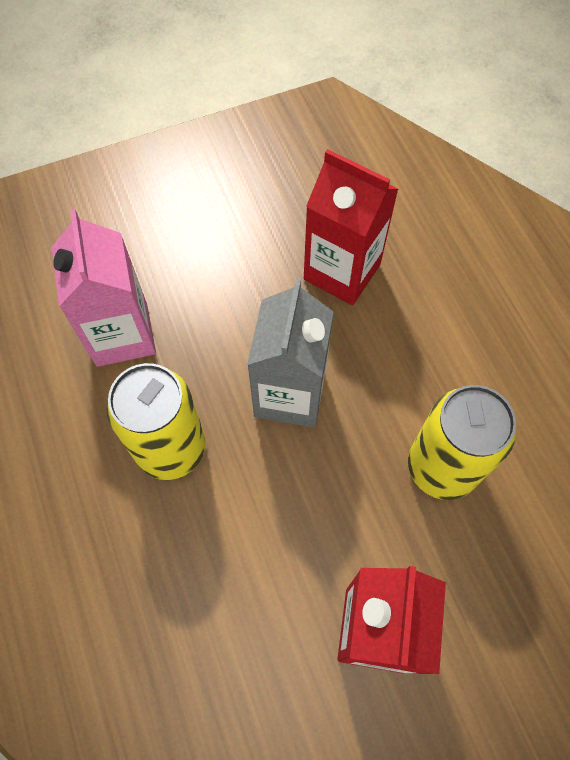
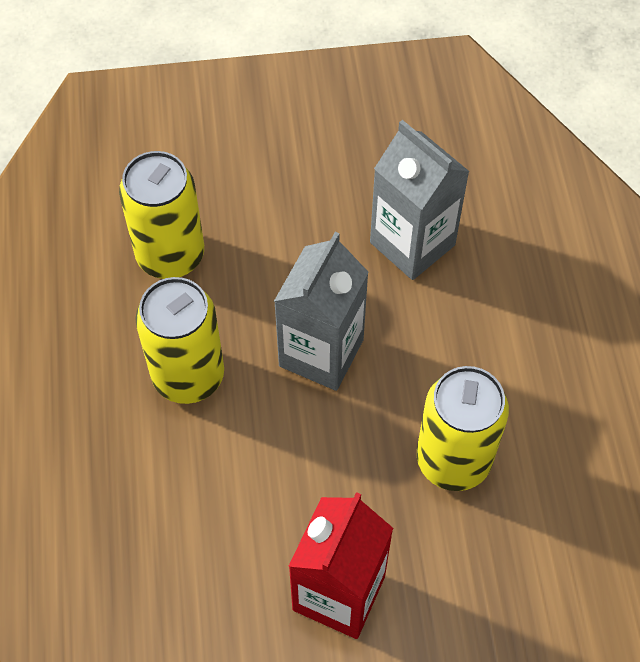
camera: 15 degrees right, 5 degrees down
(122, 334) = (170, 255): pink carton -> yellow can
(342, 272) = (412, 244): red carton -> grey carton

